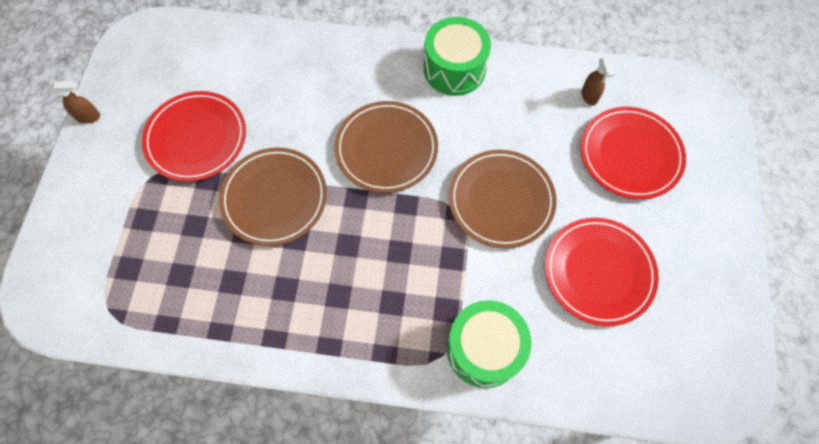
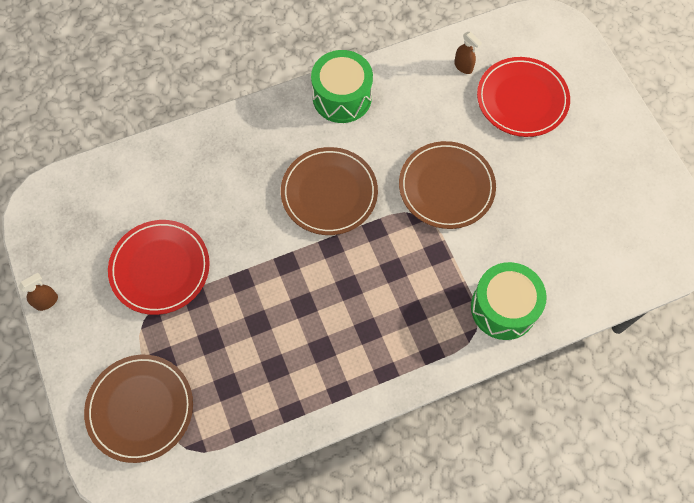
camera: 30 degrees left, 0 degrees up
(274, 198) = (263, 282): brown plate -> brown plate (140, 408)
(598, 272) = (551, 204): red plate -> none

